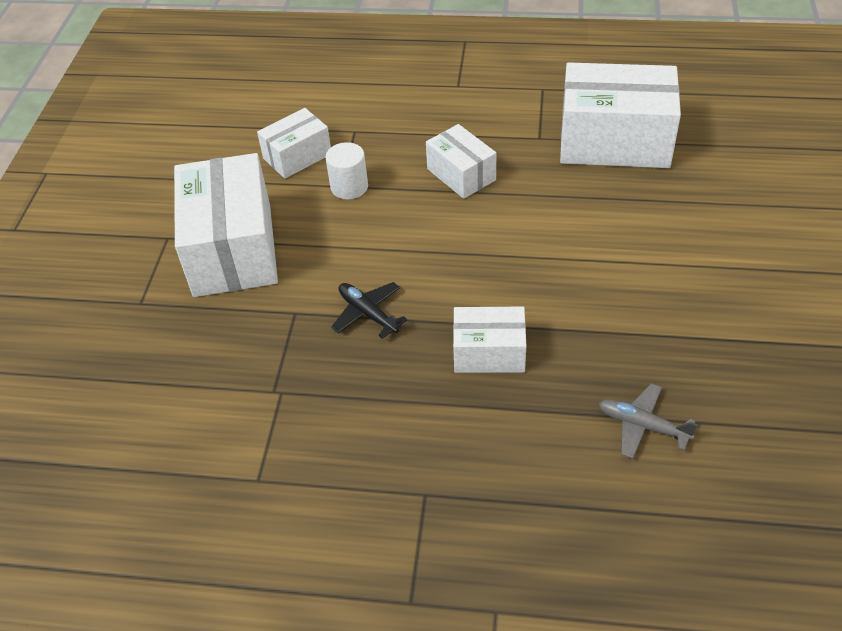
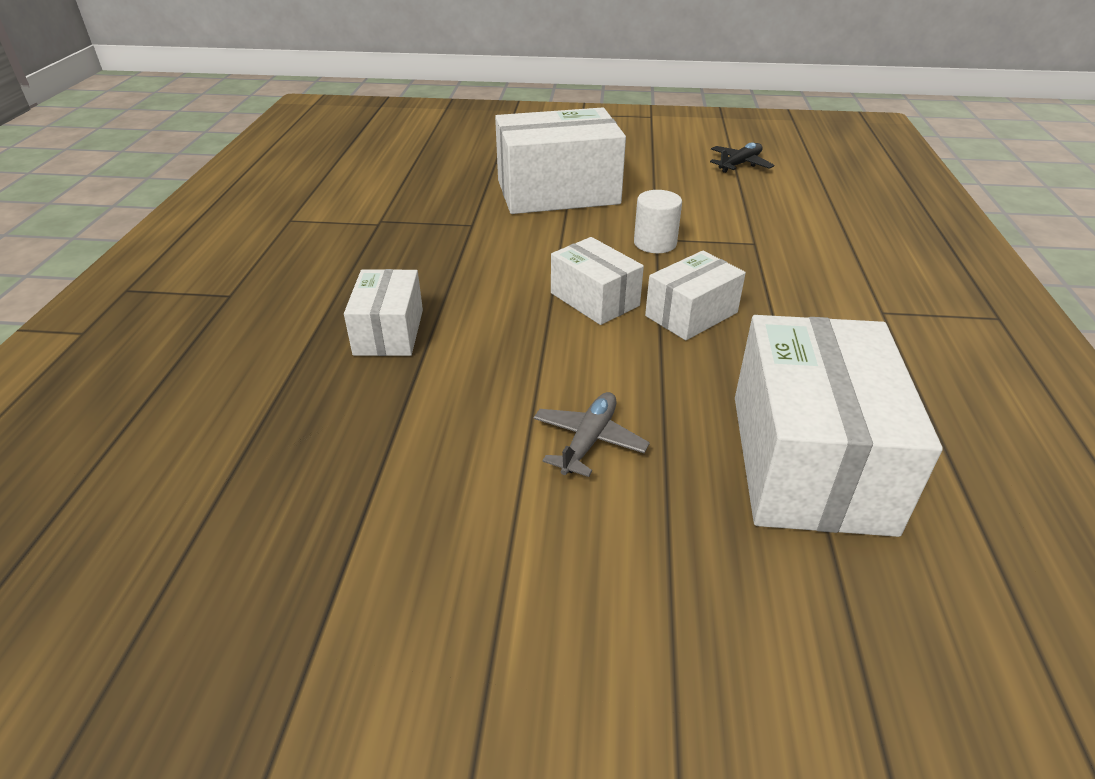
camera: 85 degrees right, 10 degrees down
(297, 156) = (699, 213): white box -> white box (594, 299)
(368, 313) = (463, 260): black plane -> black plane (740, 164)
(642, 426) = (235, 444): grey plane -> grey plane (589, 441)

